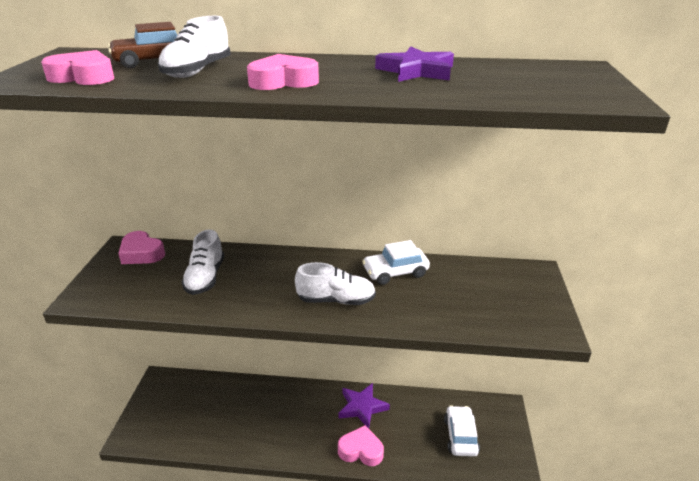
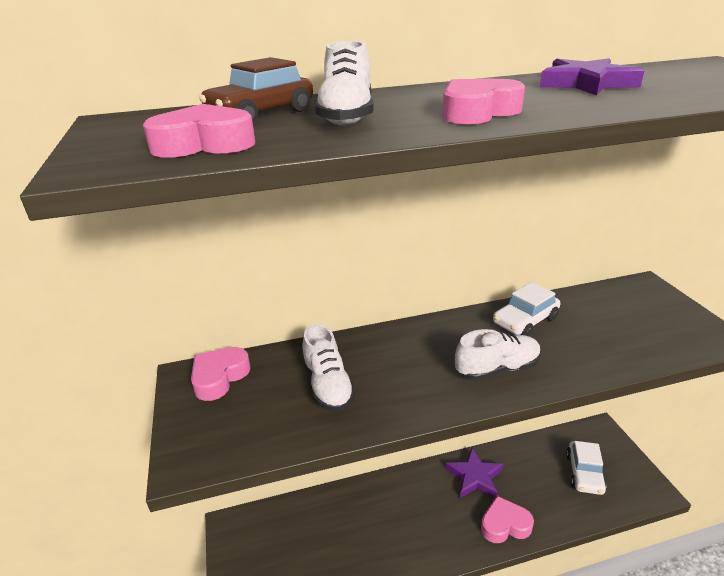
camera: 20 degrees left, 0 degrees up
(141, 253) = (219, 377): pink heart -> pink heart turned 105 degrees clockwise
(460, 436) = (584, 473): white car -> white car turned 150 degrees counterclockwise

